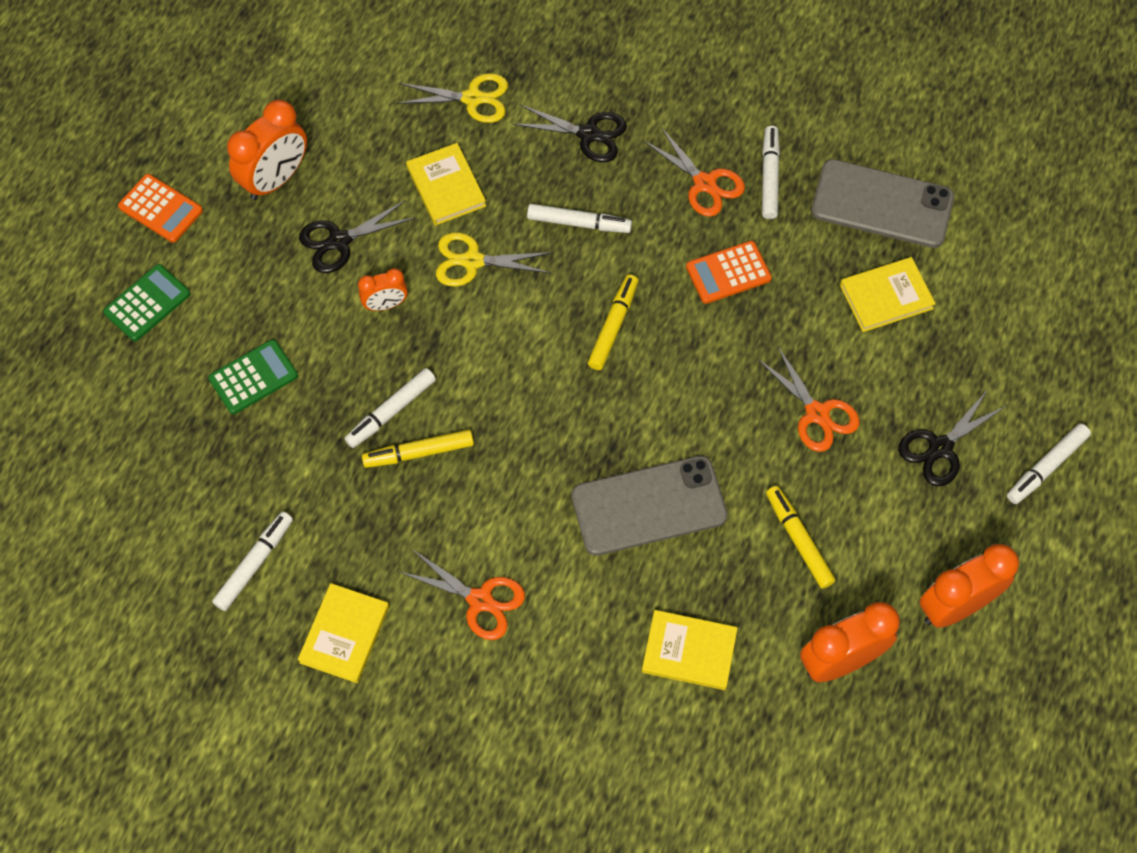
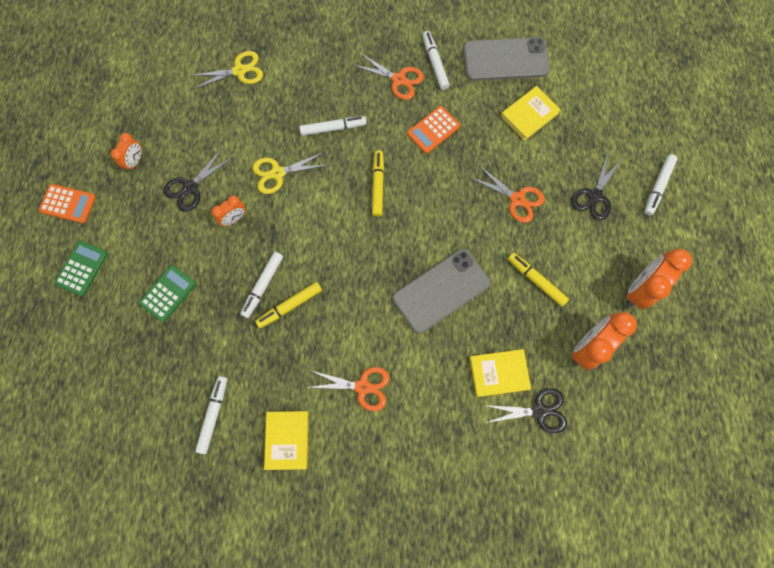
camera: 20 degrees left, 10 degrees up
(276, 179) = (135, 161): orange clock -> orange clock, size x0.56
(446, 187) = (244, 131): yellow book -> none
(588, 134) = (318, 71): black scissors -> black scissors (539, 411)

